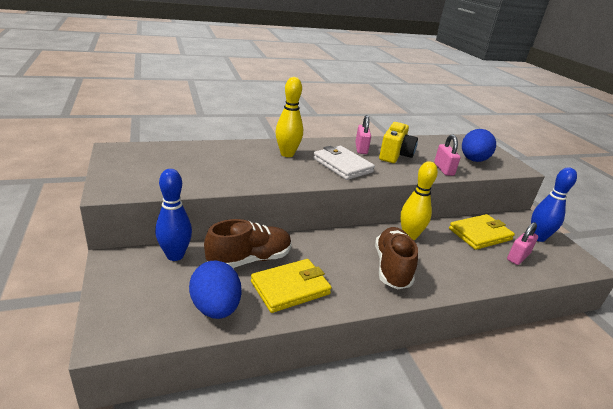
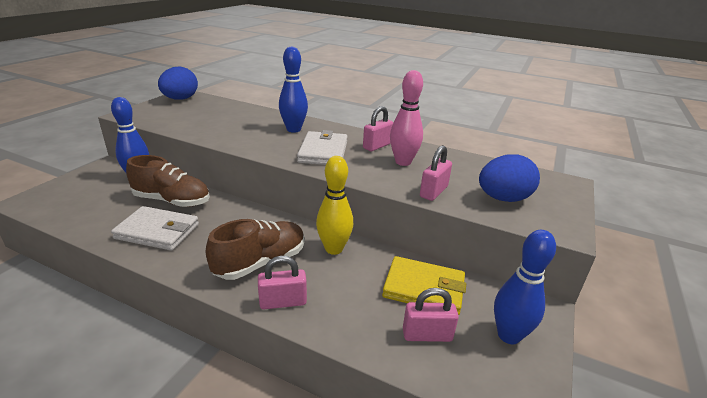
camera: 45 degrees right, 0 degrees up
(216, 308) = (95, 217): blue egg -> blue egg (180, 99)
(287, 154) = (293, 129): yellow bowling pin -> blue bowling pin
(290, 288) = (157, 231): yellow wallet -> white wallet
(395, 155) = (403, 162): yellow camera -> pink bowling pin
(444, 282) = (283, 302): none -> pink padlock

